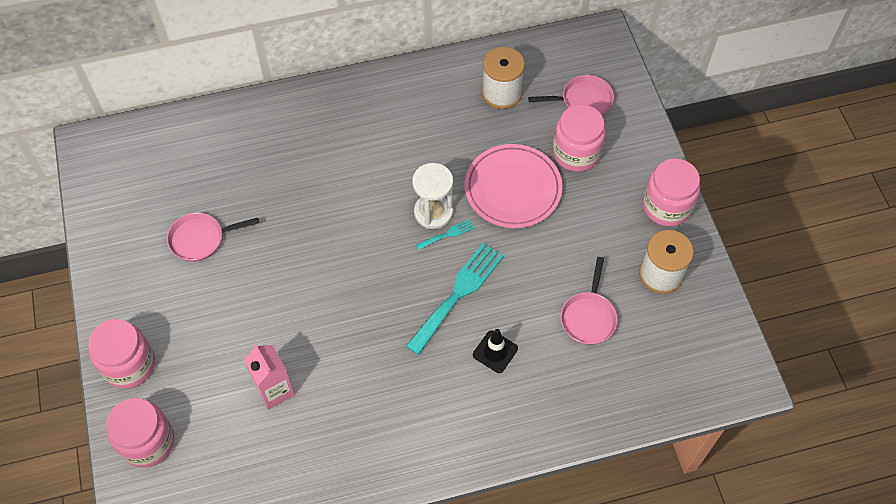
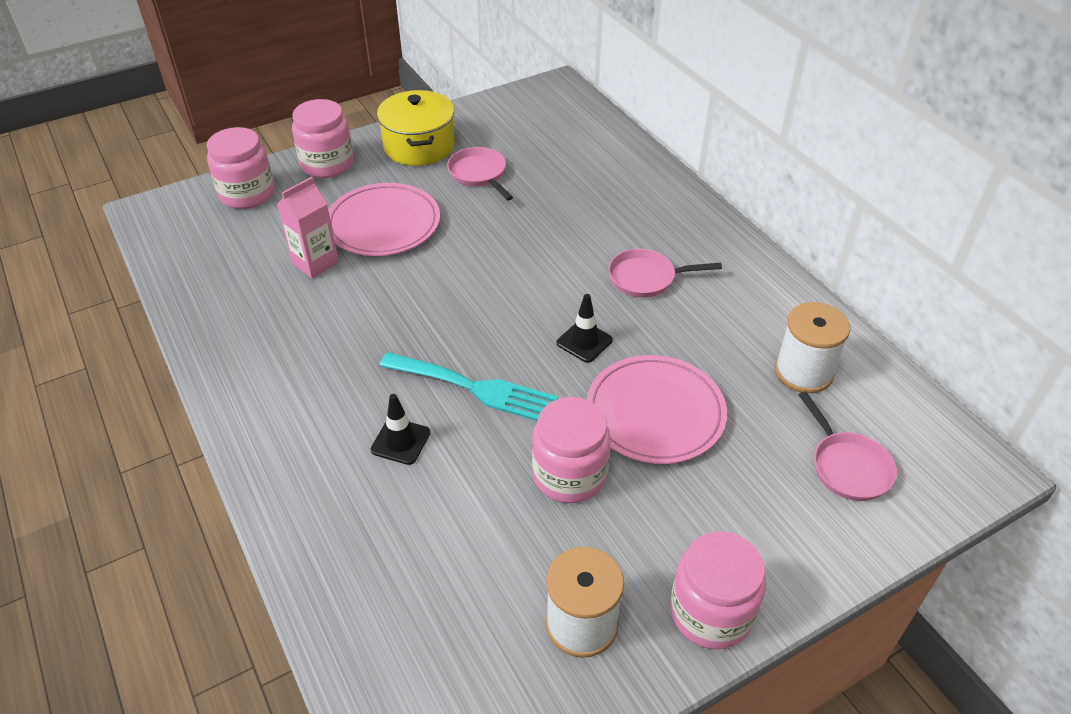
camera: 75 degrees right, 15 degrees down
(135, 280) = (419, 146): none -> yellow pot
(242, 328) = (383, 224): none -> pink plate
(433, 212) = (584, 341): white hourglass -> black traffic cone
(448, 234) = (558, 361): turquoise fork -> none
(576, 153) = (750, 474): pink jar -> pink jar (569, 475)
(588, 317) = (479, 538): pink pan -> pink pan (646, 278)

